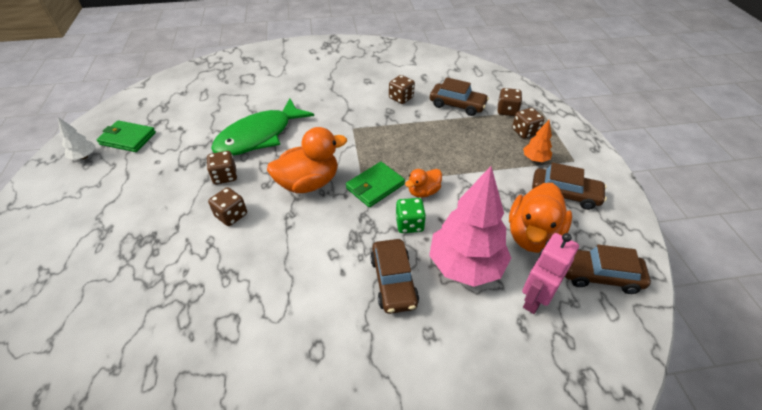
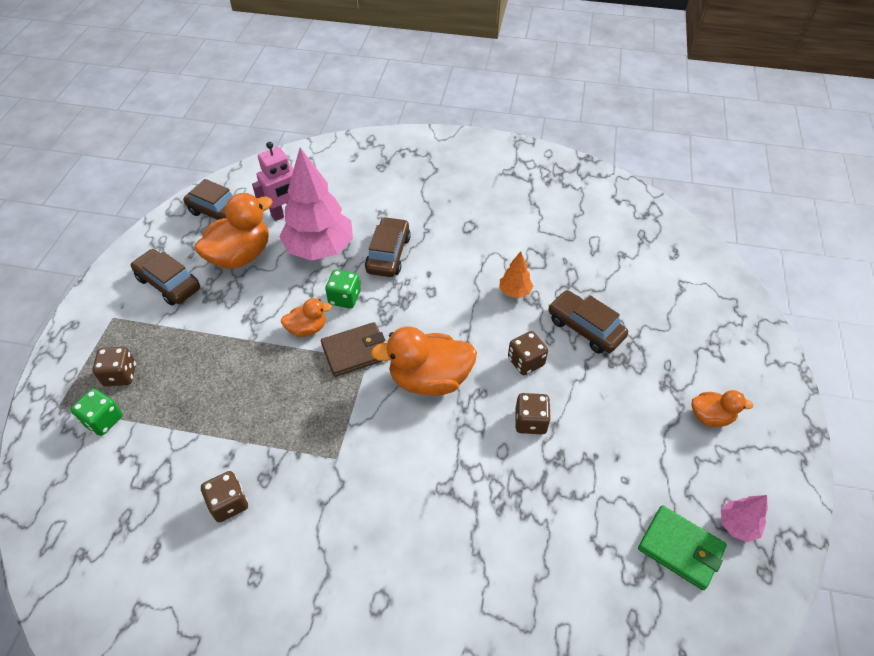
camera: 160 degrees left, 5 degrees up
(74, 215) = (710, 417): none -> orange duck
(84, 157) = (737, 525): white tree -> pink tree
(259, 136) = (476, 485): green fish -> none
(375, 186) = (355, 351): green wallet -> brown wallet
(457, 105) = (159, 456): brown car -> brown car (585, 328)
(507, 111) = (103, 420): brown dice -> green dice
(535, 159) = (152, 332): orange tree -> orange tree (515, 292)

